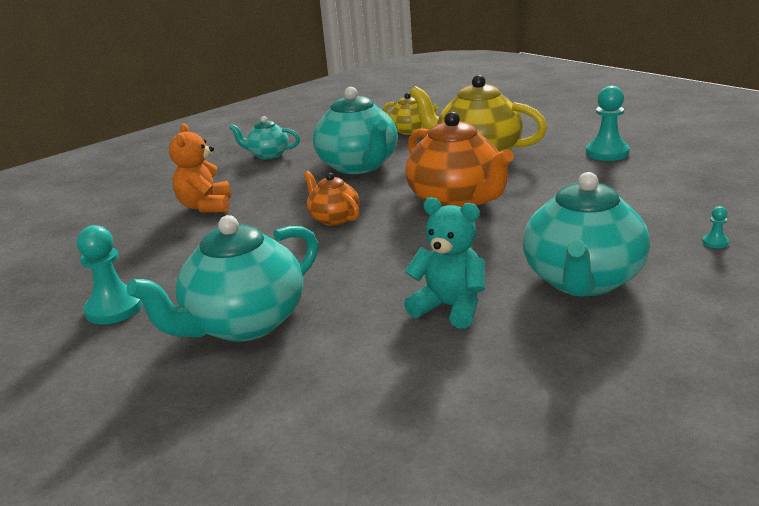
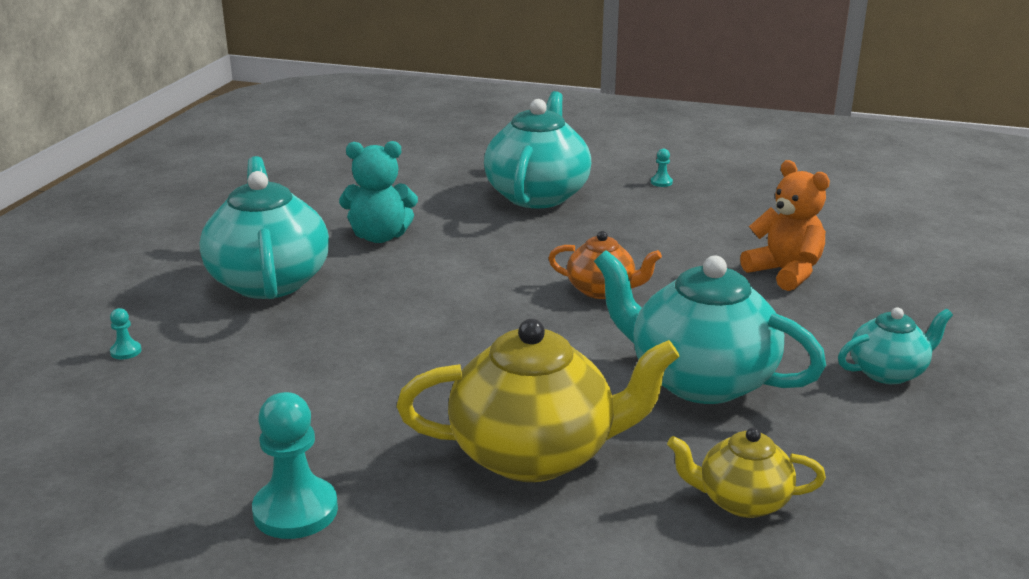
camera: 145 degrees right, 0 degrees up
(114, 309) = (661, 182): turquoise pawn -> turquoise pawn, size x0.44
(457, 201) = (477, 346): orange teapot -> none

